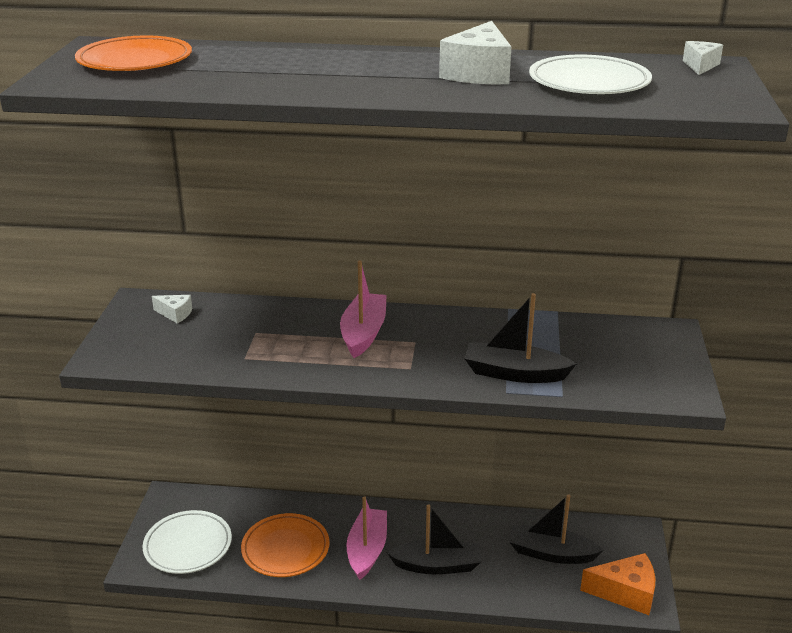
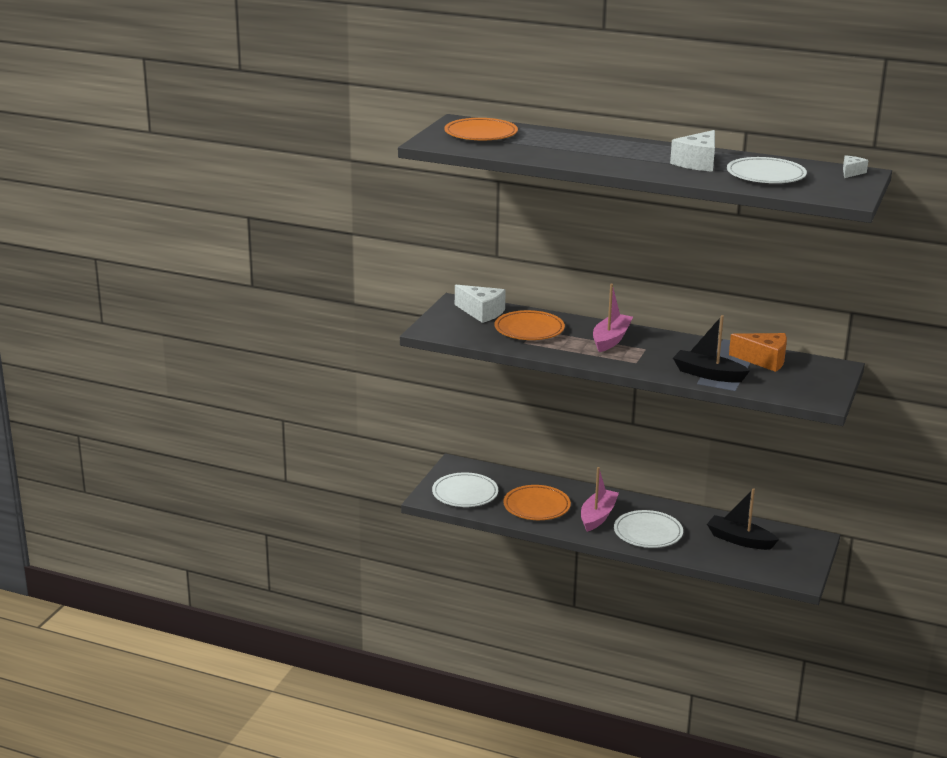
camera: 15 degrees right, 5 degrees down
(175, 314) = (482, 312): white cheese -> white cheese, size x1.87
(247, 334) = (529, 330): none -> orange plate
(437, 565) = (648, 533): black boat -> white plate
(625, 593) = (787, 570): orange cheese -> orange cheese (764, 360)

